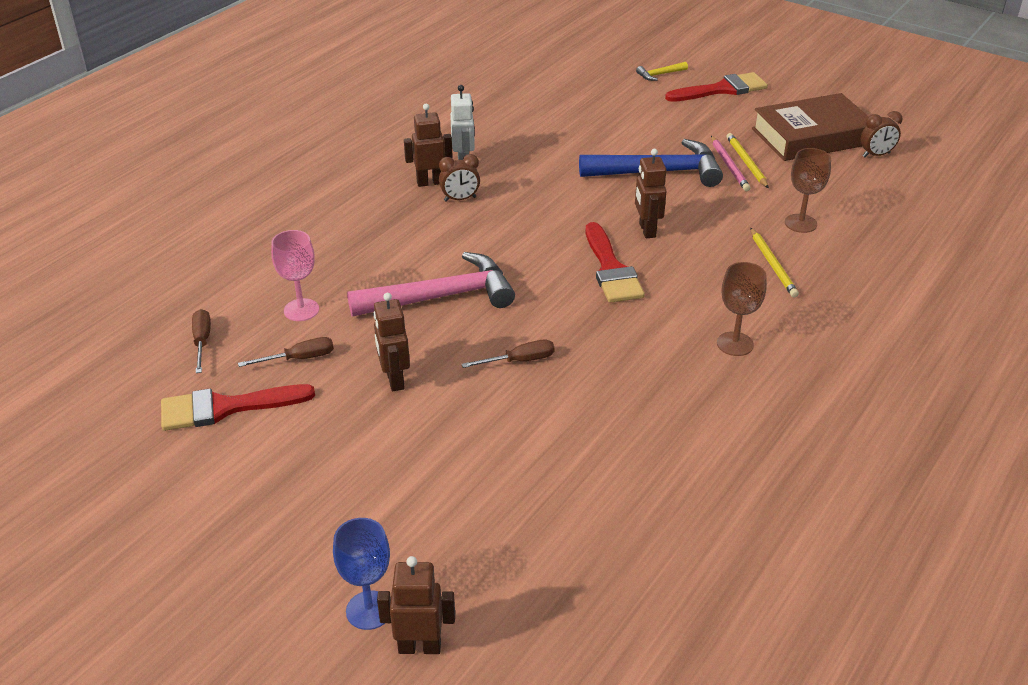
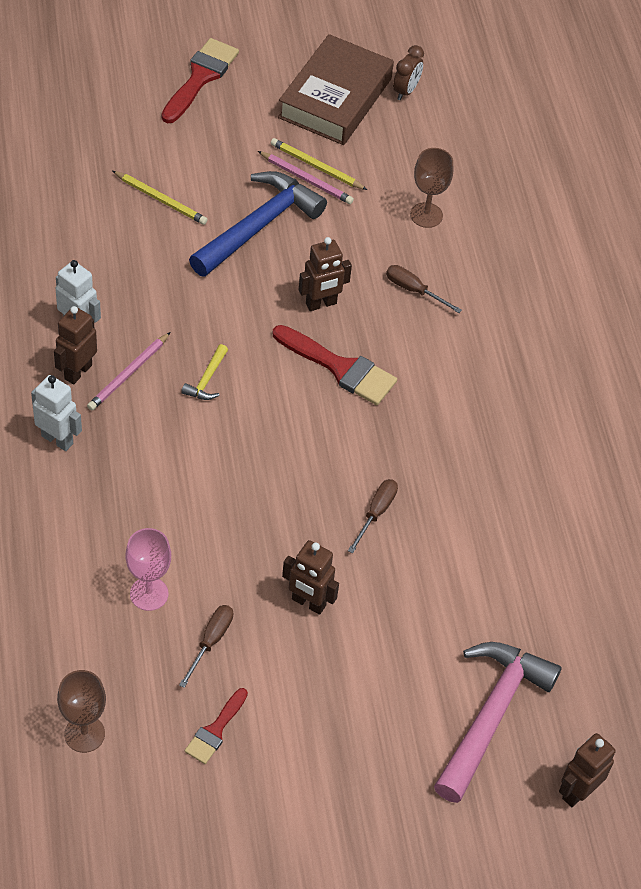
camera: 50 degrees left, 15 degrees up
(202, 341) = (109, 688): brown screwdriver -> brown screwdriver (414, 290)
(226, 407) = (215, 730): red brush -> red brush, size x0.58
(368, 206) = (57, 439): none -> white robot
(369, 610) = (519, 795): blue goblet -> none
(441, 297) = (244, 495): pink hammer -> pink hammer (491, 715)
(460, 199) = (129, 374): brown clock -> pink pencil
(647, 230) = (321, 304): brown robot -> brown robot turned 60 degrees counterclockwise
(660, 74) = (123, 89): yellow hammer -> yellow hammer (207, 379)
(735, 344) = (503, 381): brown goblet -> brown goblet (84, 734)
(773, 265) = (450, 277): yellow pencil -> yellow pencil (161, 199)

